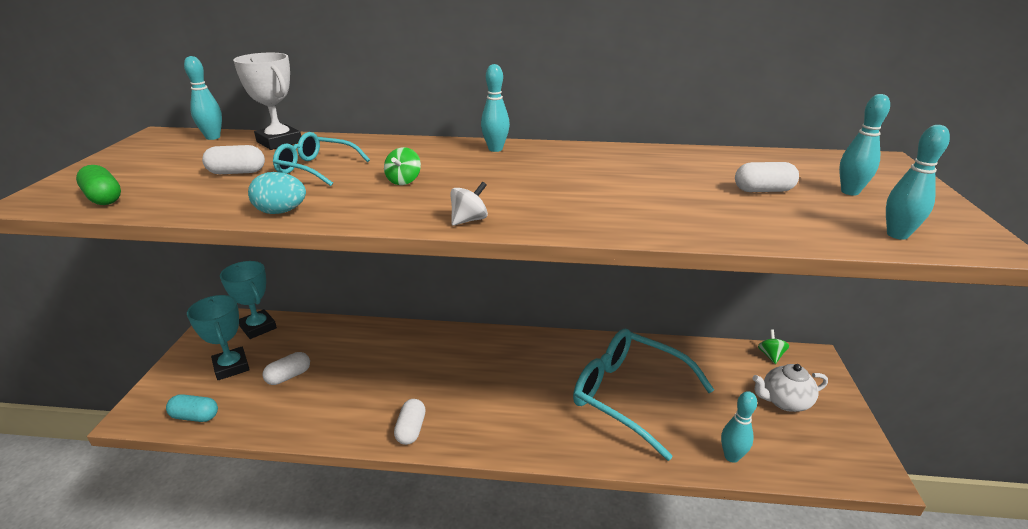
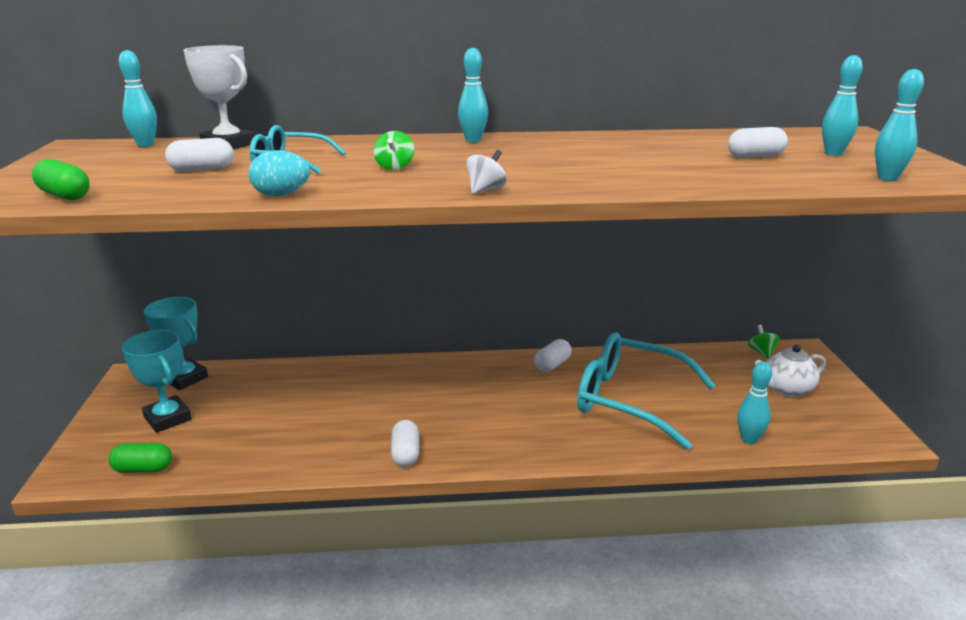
camera: 10 degrees left, 5 degrees down
(195, 416) = (143, 469): turquoise capsule -> green capsule
(289, 376) = (242, 420): white capsule -> white capsule (552, 365)

